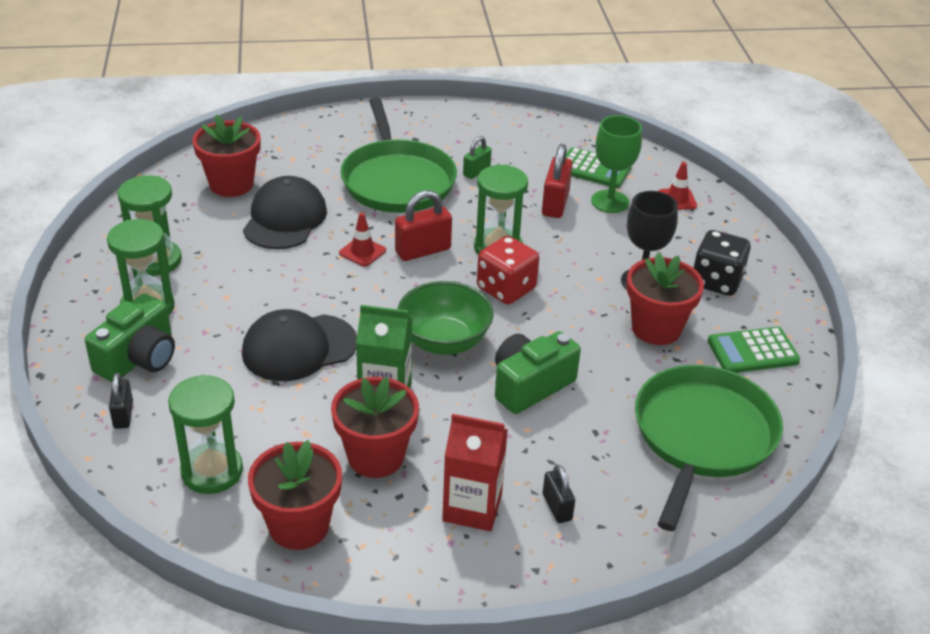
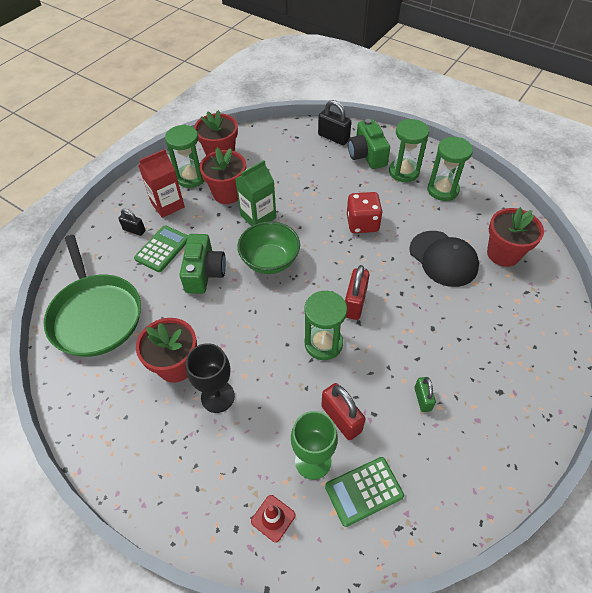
camera: 135 degrees right, 15 degrees up
(123, 415) = (333, 137): black padlock -> black padlock, size x1.61
(212, 471) = (274, 147): green hourglass -> green hourglass (191, 177)
(299, 348) = (321, 206): black cap -> none
(362, 252) = (379, 274): red traffic cone -> none
(397, 180) = (446, 341): green pan -> none
(506, 289) = (282, 318): red dice -> red dice (362, 223)
(716, 281) = (172, 445): black dice -> none
(752, 351) = (106, 399): green calculator -> green calculator (162, 249)

